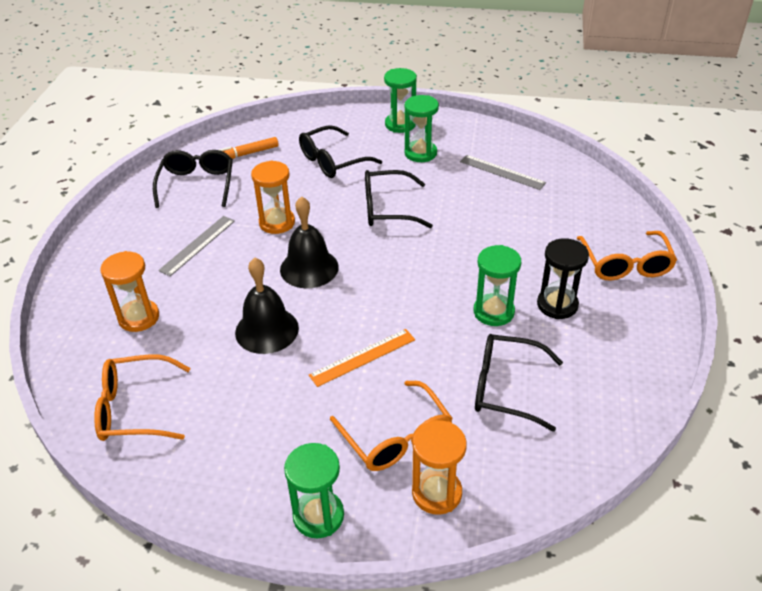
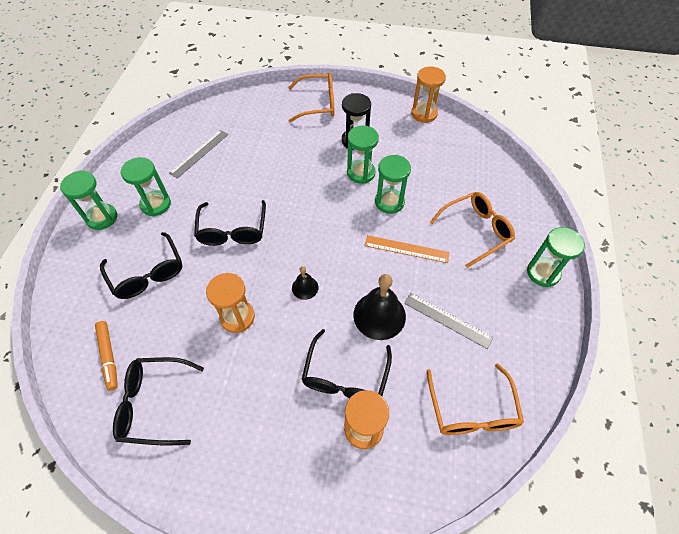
camera: 90 degrees left, 15 degrees up
(198, 245) = (261, 388): grey ruler -> grey ruler (447, 320)
(309, 268) = (305, 287): black bell -> black bell, size x0.53
(363, 357) = (406, 249): orange ruler -> orange ruler turned 45 degrees counterclockwise
(436, 493) = (513, 212): orange hourglass -> orange hourglass (424, 114)
(443, 341) = (389, 202): none -> green hourglass
(505, 388) = (429, 173): black glasses -> black glasses (345, 377)

